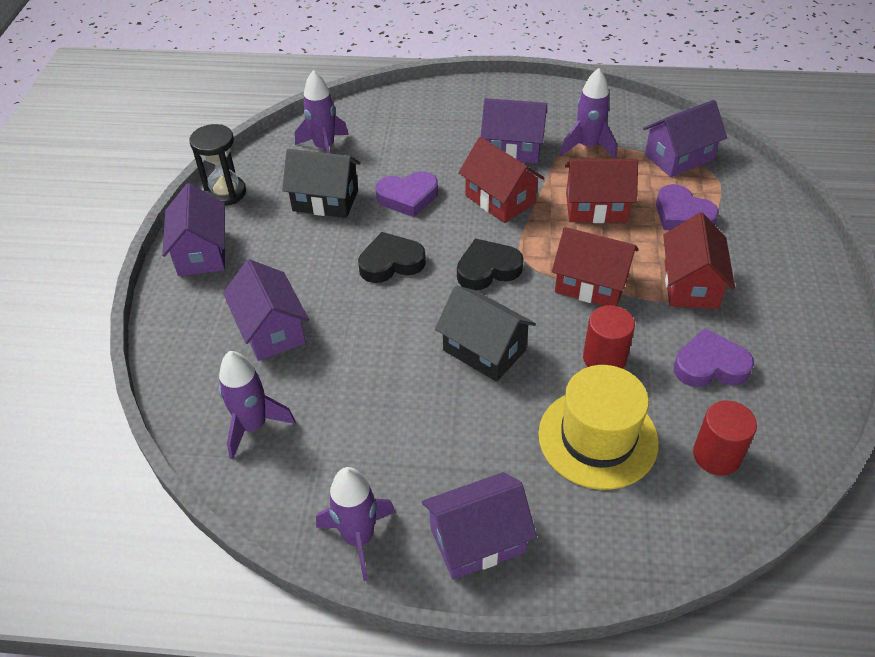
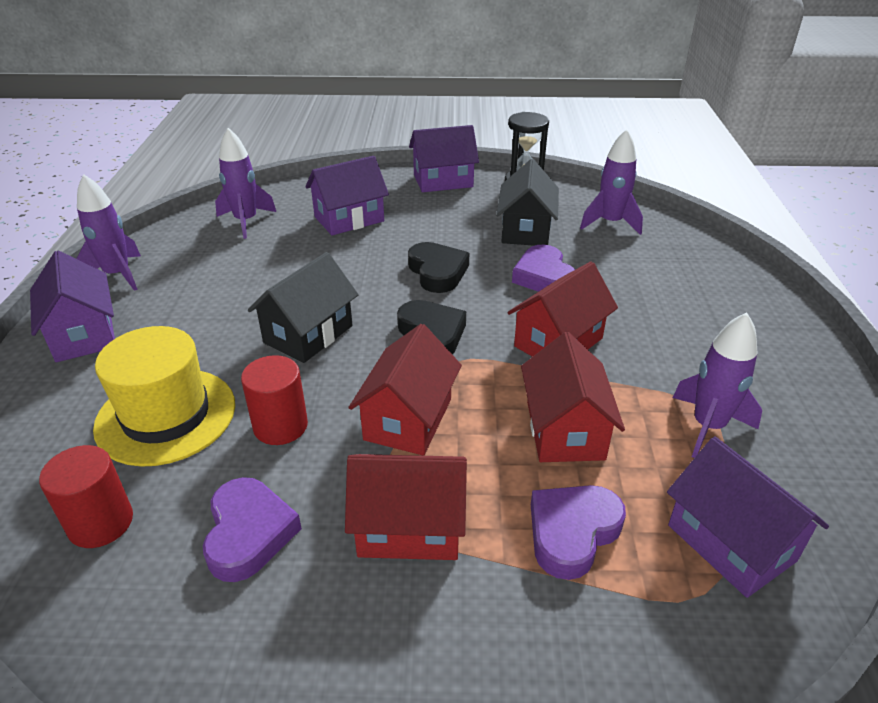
camera: 85 degrees right, 10 degrees down
(512, 148) = (668, 352): purple house -> none

